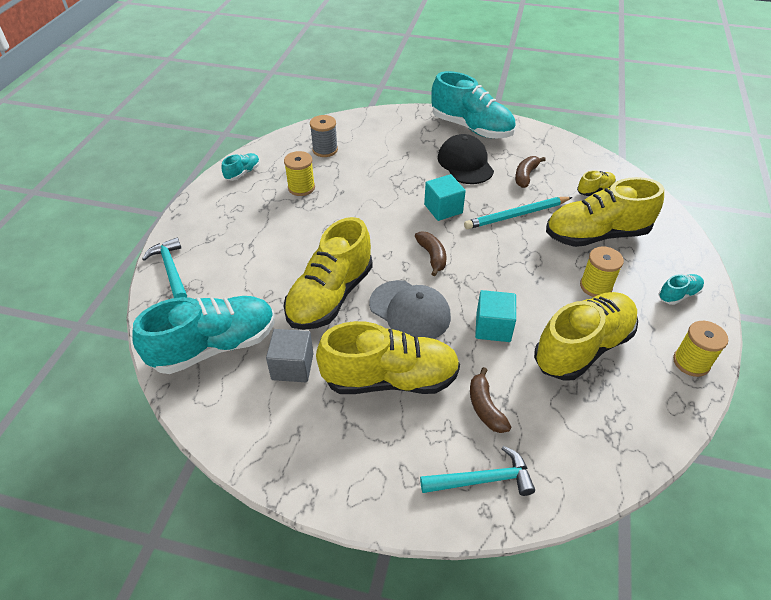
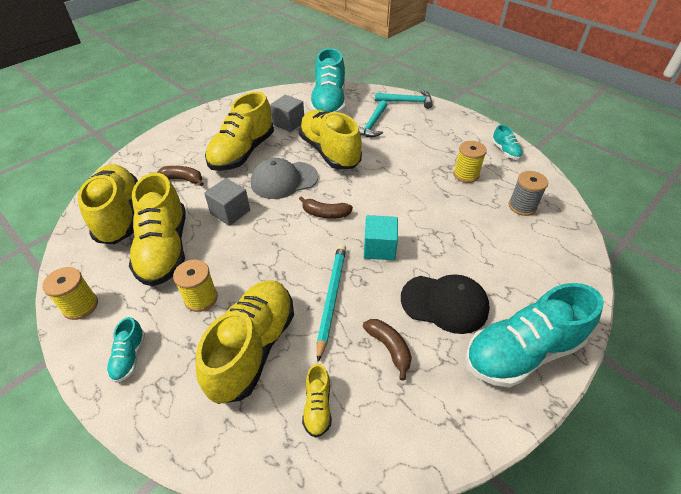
camera: 120 degrees right, 0 degrees up
(482, 479) = (150, 159): turquoise hammer -> turquoise hammer (372, 125)
(493, 327) = (230, 212): turquoise cube -> grey cube
(589, 427) = (119, 215): none -> yellow shoe

